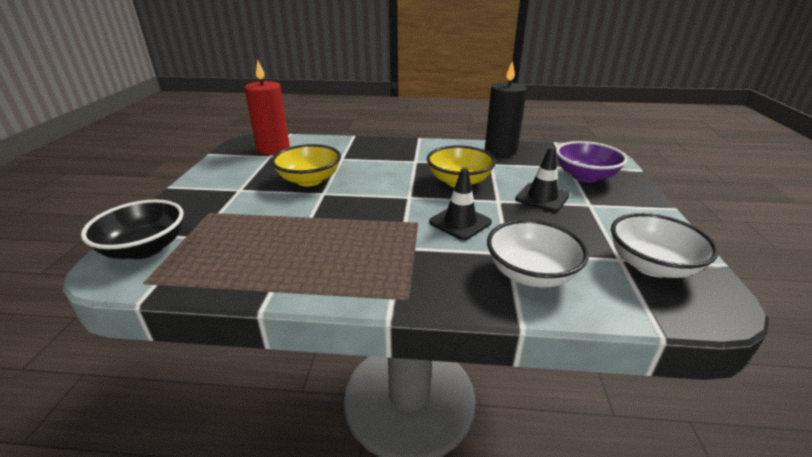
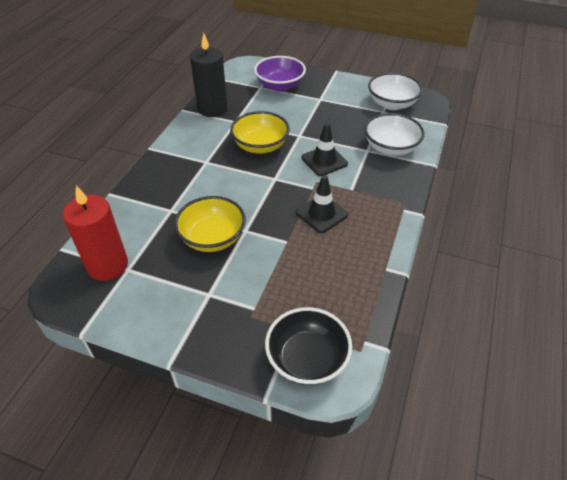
camera: 75 degrees left, 15 degrees up
(542, 197) = (303, 114): black traffic cone -> black traffic cone (321, 214)

